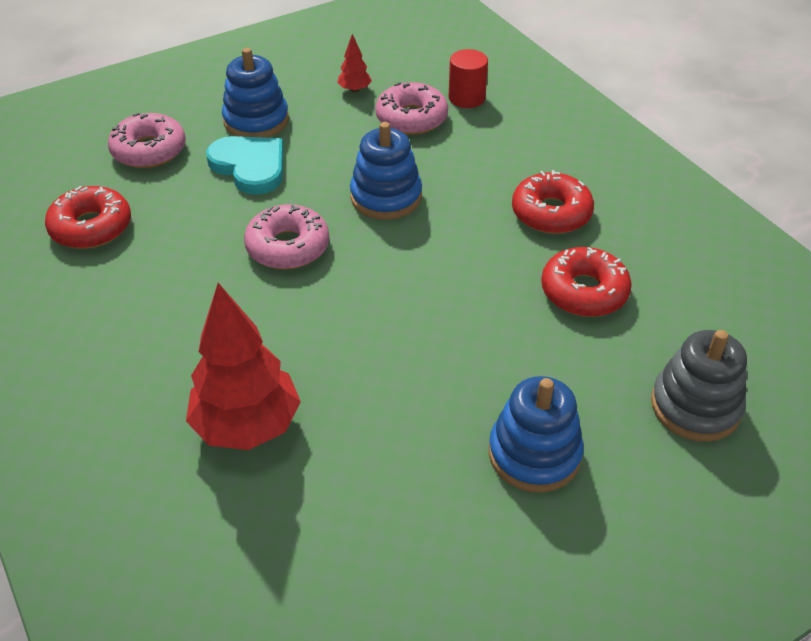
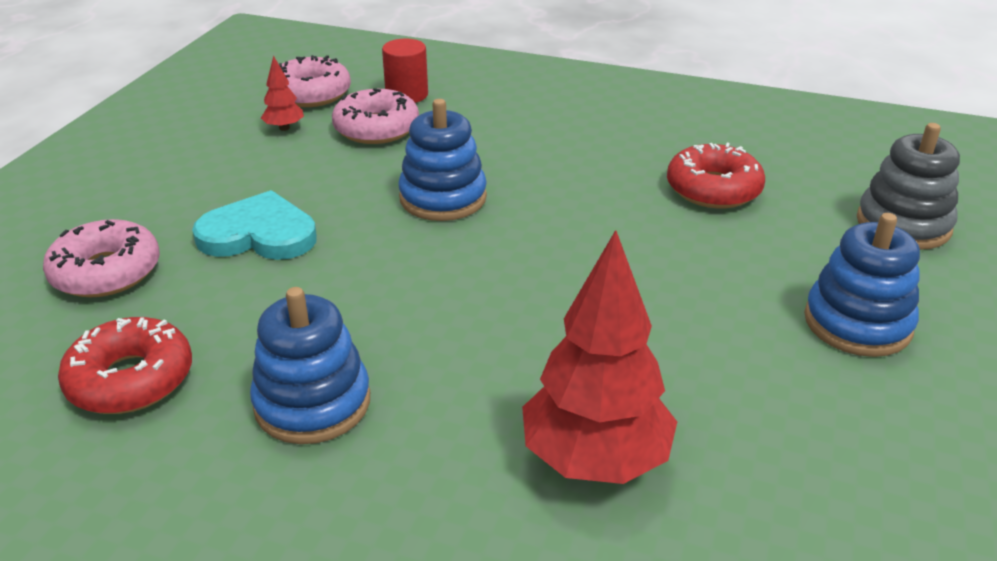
camera: 40 degrees left, 10 degrees down
(256, 121) = (208, 193): blue stacking toy -> blue stacking toy (312, 403)
(288, 247) = (403, 282): pink donut -> pink donut (311, 94)
(551, 213) = (604, 147): red donut -> none

